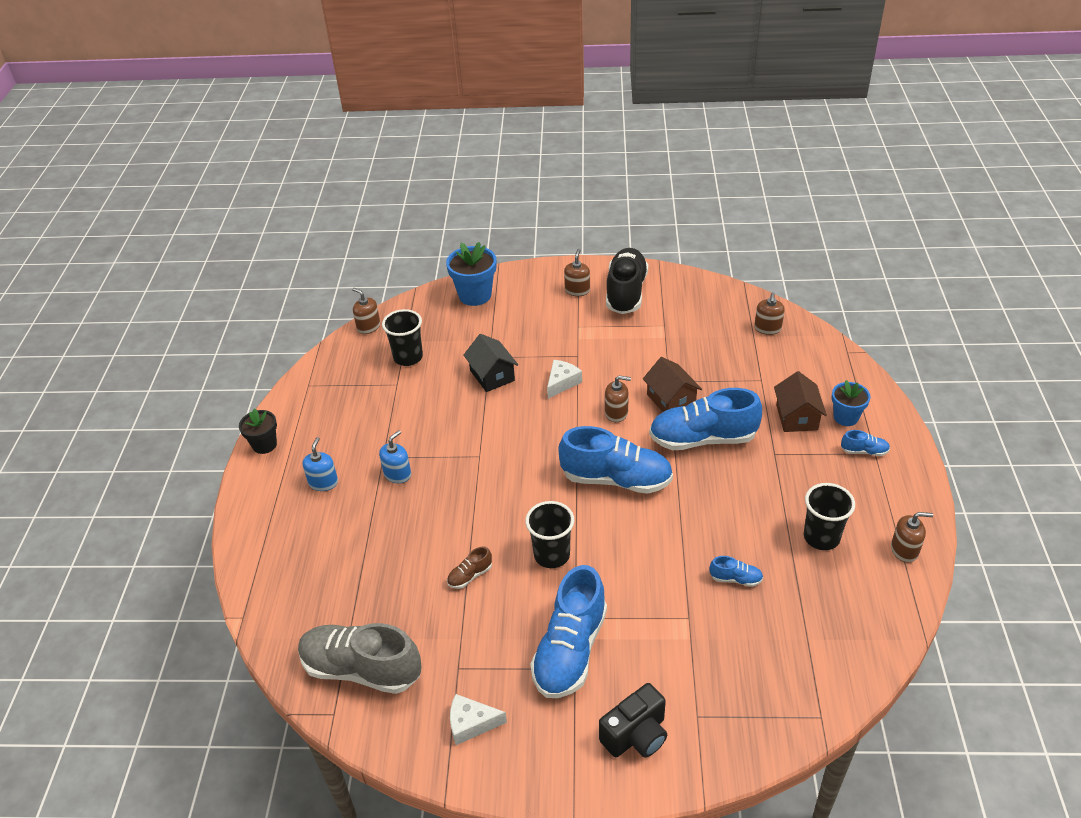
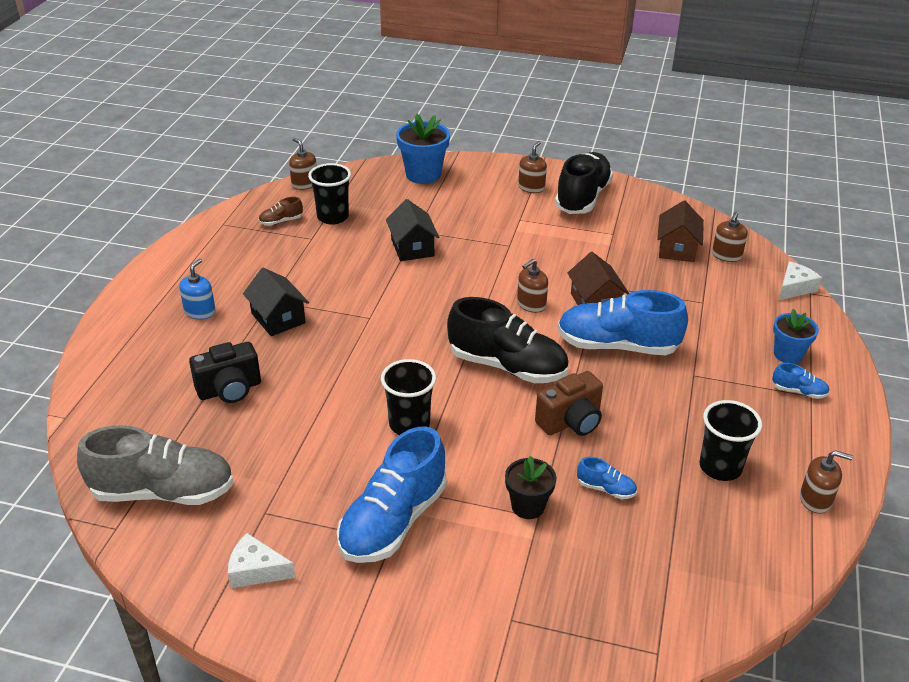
camera: 10 degrees right, 5 degrees down
(264, 445) = (157, 268): black flower pot -> black flower pot (528, 506)
(361, 669) = (163, 491): grey shoe -> grey shoe turned 150 degrees clockwise
(397, 474) = (278, 318): blue soap dispenser -> black house
(470, 576) = (314, 426): brown shoe -> brown shoe (281, 221)
(562, 383) = (483, 267): white cheese -> white cheese (794, 288)
(616, 413) = (531, 304): brown soap dispenser -> brown soap dispenser turned 120 degrees clockwise
(616, 479) = (507, 366): blue shoe -> black shoe
(636, 735) = (434, 623): black camera -> black camera (230, 390)
(687, 522) = (571, 422): none -> brown camera
(796, 417) = (731, 344): brown house -> brown house (677, 249)

